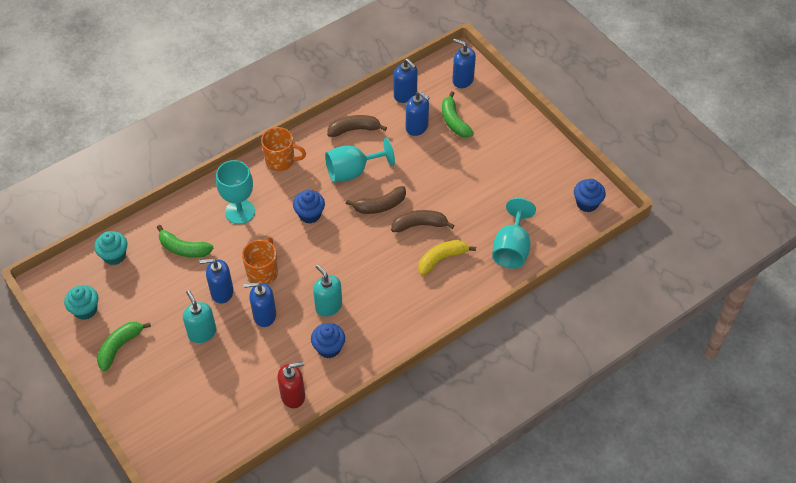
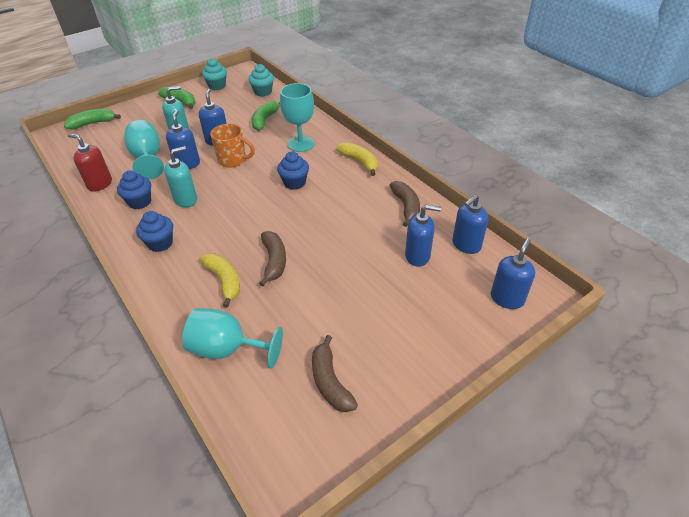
camera: 90 degrees right, 10 degrees down
(281, 160) = (360, 162): orange mug -> yellow banana
(293, 395) = (100, 184): red soap dispenser -> red soap dispenser turned 135 degrees clockwise
(353, 171) = (348, 208): turquoise goblet -> turquoise goblet (148, 158)
(379, 206) = (303, 229): brown banana -> brown banana (330, 381)
(417, 127) = (417, 256): blue soap dispenser -> blue soap dispenser turned 120 degrees counterclockwise
(454, 121) = (433, 290): green banana -> green banana (93, 123)
(587, 203) = (295, 450): blue cupcake -> blue cupcake (160, 243)

